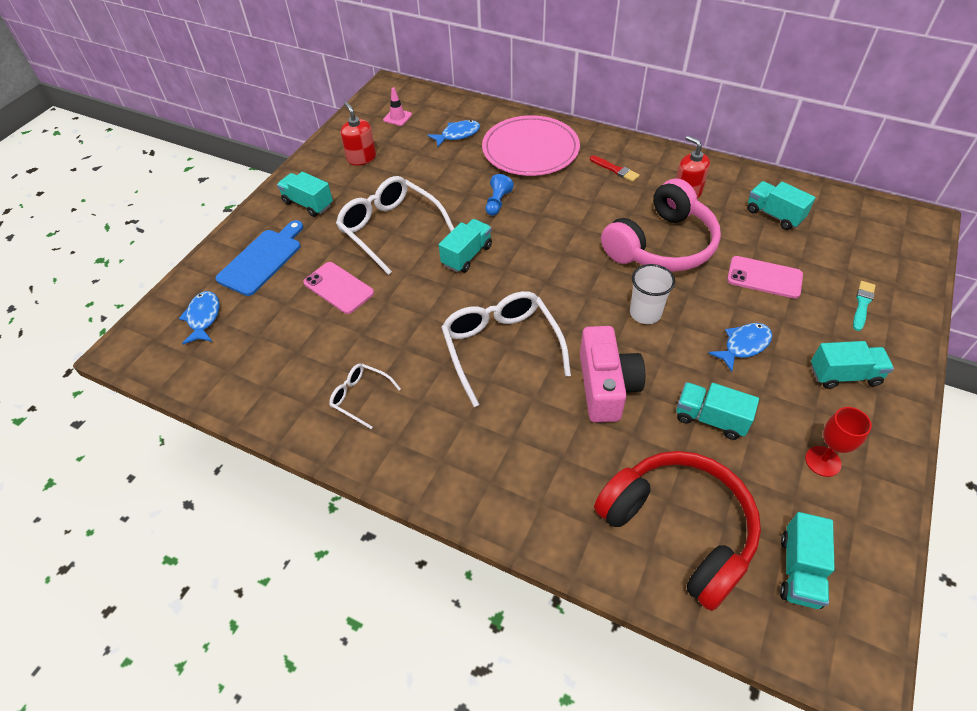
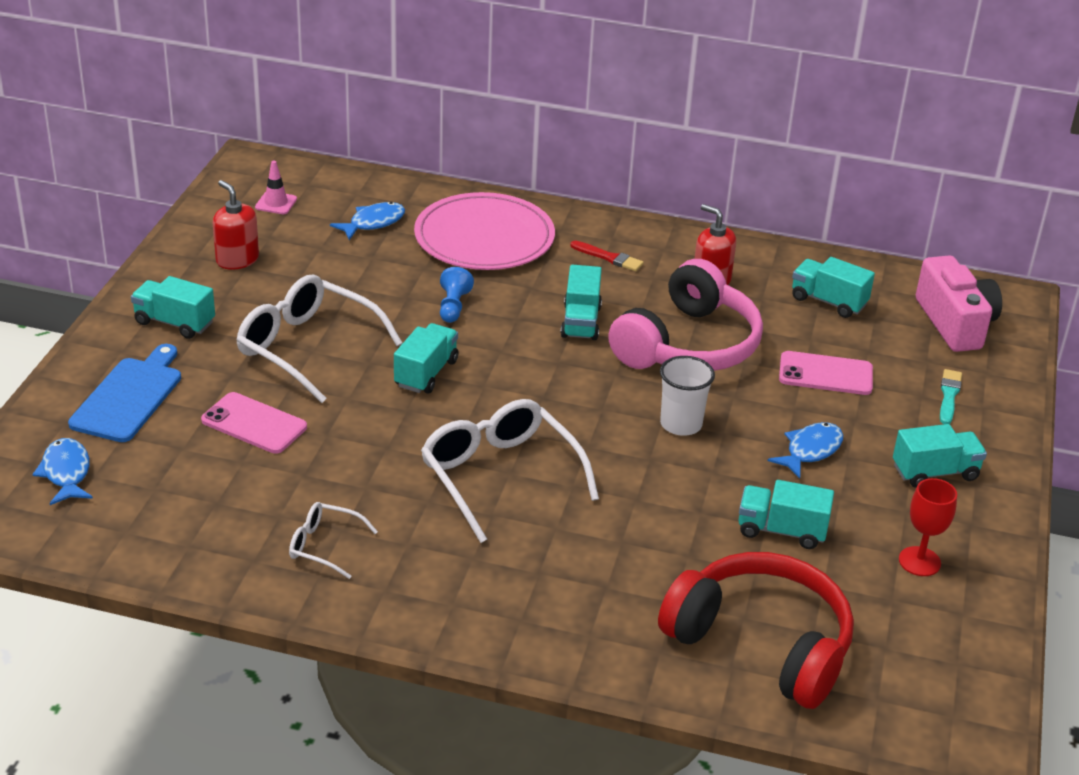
camera: 15 degrees left, 15 degrees down
(606, 386) = (646, 507): pink camera -> pink camera (955, 323)
(799, 570) = (905, 668): turquoise truck -> turquoise truck (581, 322)

